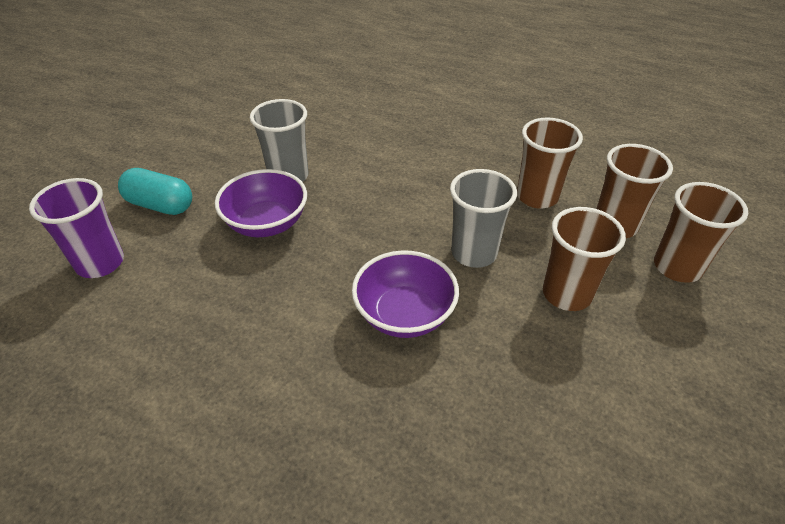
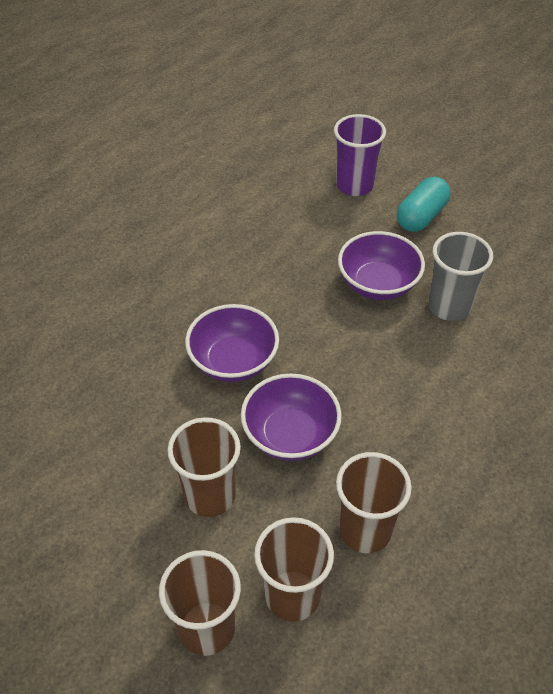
camera: 105 degrees right, 5 degrees up
(474, 253) = (290, 435): grey cup -> purple bowl

